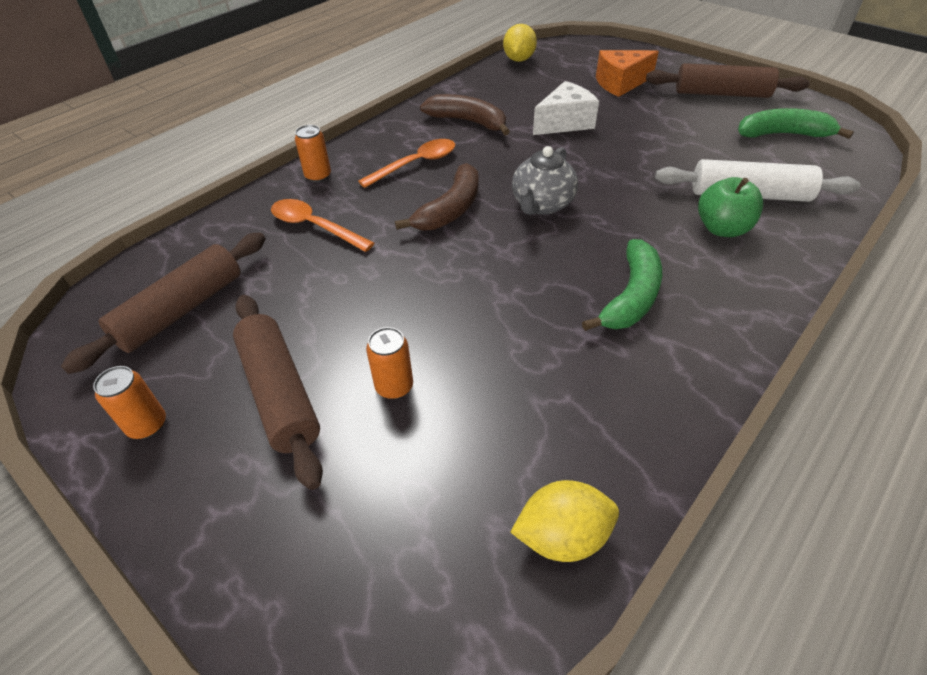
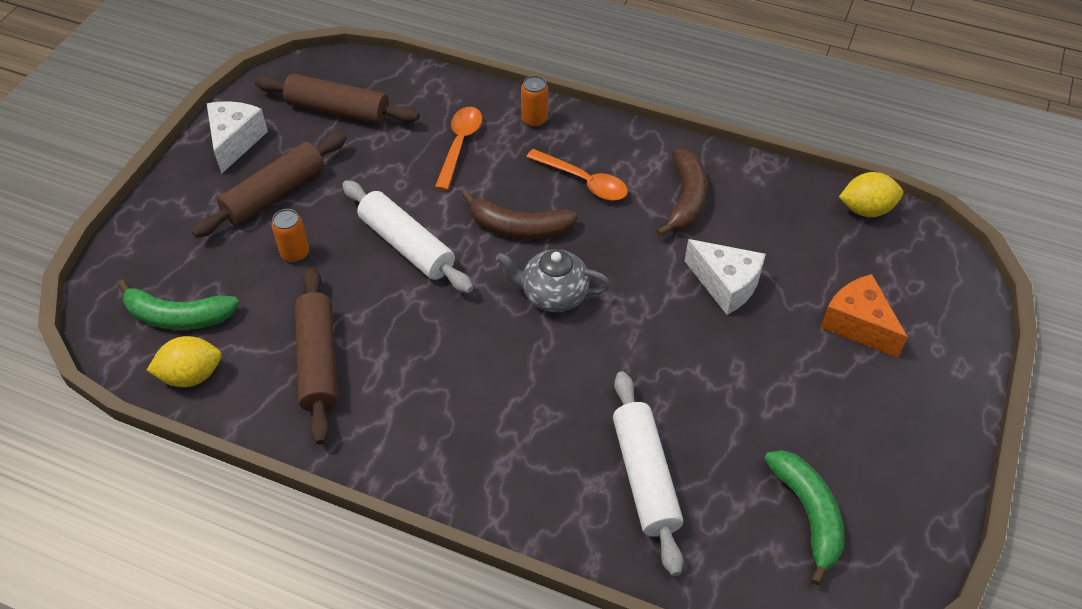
camera: 70 degrees right, 5 degrees up
(147, 425) = (235, 141): orange can -> white cheese
(433, 287) = (407, 245): none -> white rolling pin
(562, 536) = (191, 375): yellow lemon -> yellow lemon turned 75 degrees counterclockwise
(631, 297) = (436, 385): green banana -> green banana (178, 316)
(721, 94) = (890, 440): brown rolling pin -> brown rolling pin (318, 361)
(722, 228) = (569, 453): green apple -> none

